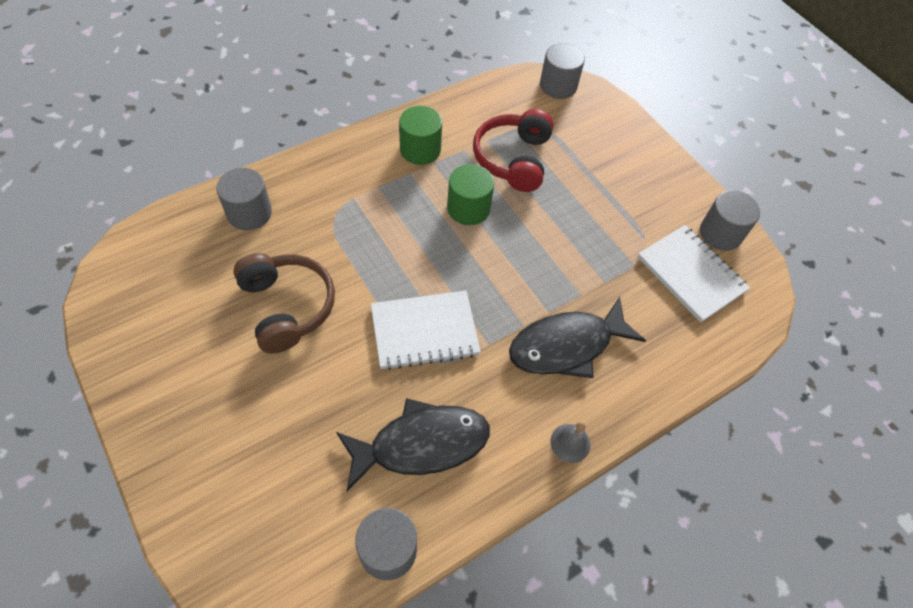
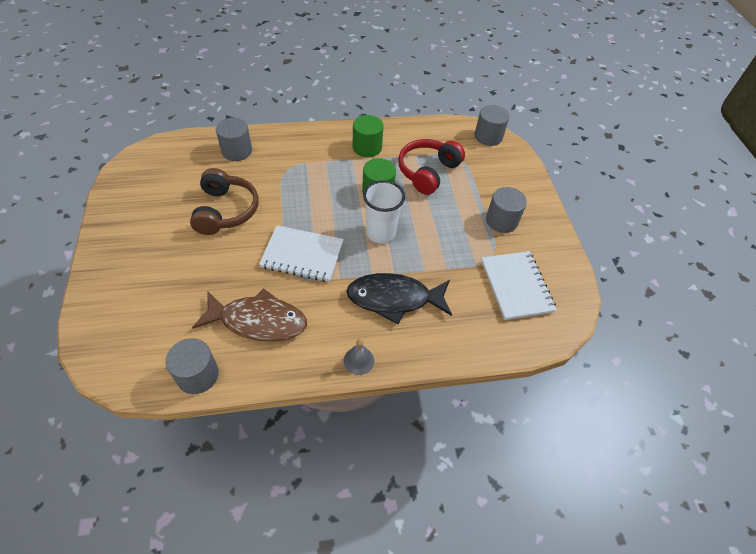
camera: 25 degrees right, 5 degrees down
(421, 444) = (258, 321): black fish -> brown fish
(503, 264) = (381, 233): none -> white cup
(720, 233) = (557, 267): grey cylinder -> grey cylinder (501, 220)

